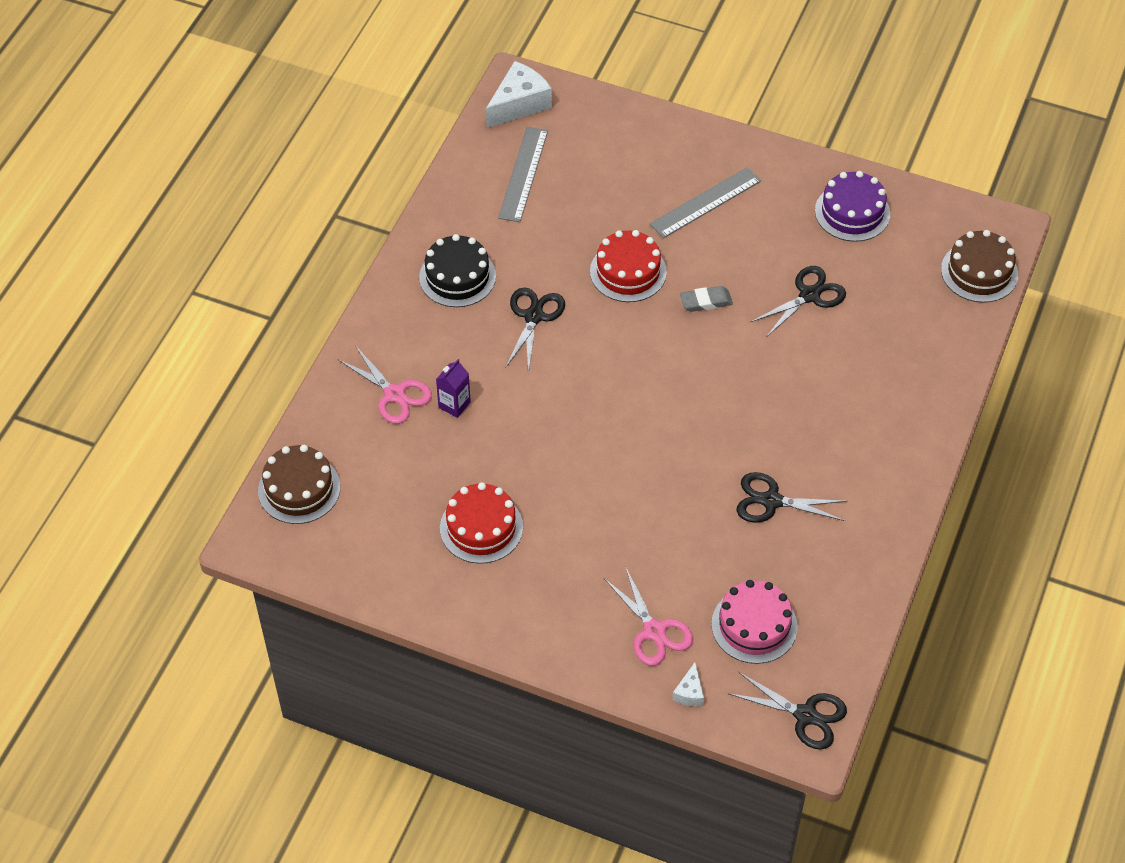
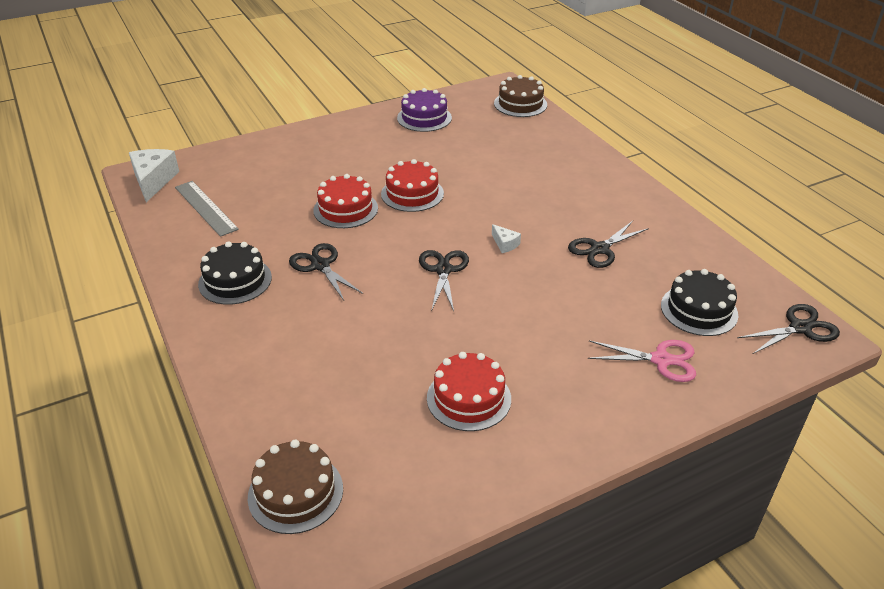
camera: 50 degrees left, 15 degrees down
(394, 394) = (285, 373): pink scissors -> none
(454, 405) = (339, 346): purple carton -> none
(689, 692) = (735, 373): white cheese -> white cheese (505, 244)
(705, 202) = (341, 157): grey ruler -> none
(706, 301) = (412, 193): grey eraser -> red cake
(754, 625) = (699, 310): pink cake -> black cake
(809, 295) = (461, 158): black scissors -> black scissors (443, 270)

